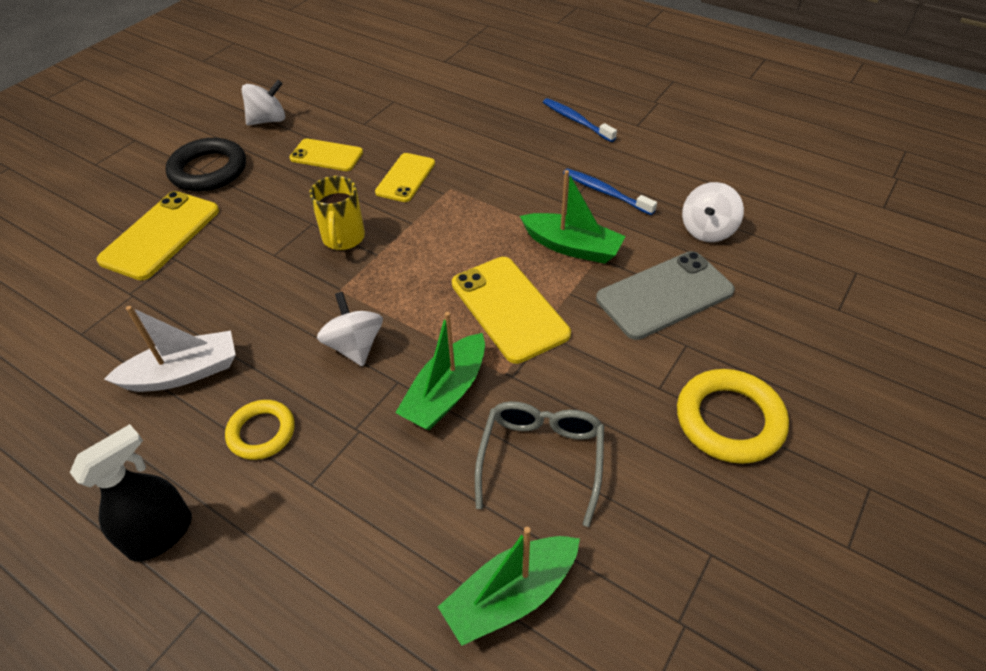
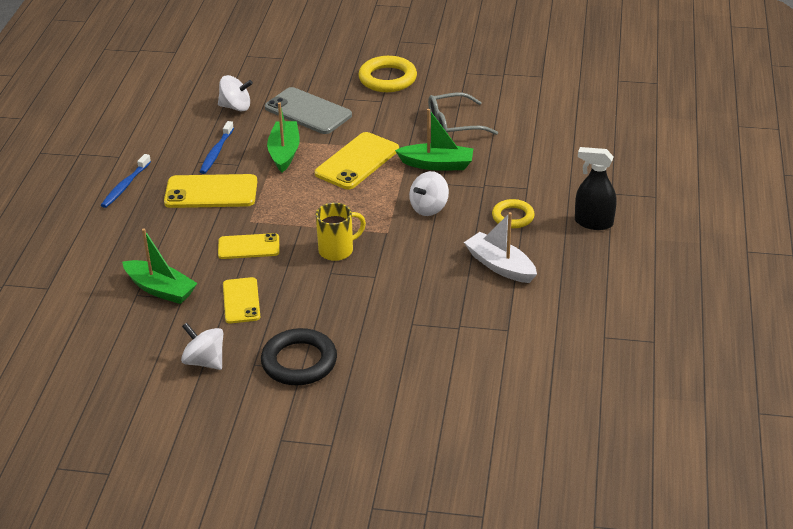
camera: 115 degrees left, 10 degrees down
(160, 235) = (393, 345): yellow phone -> yellow phone (211, 192)
(511, 595) = (529, 115): green boat -> green boat (160, 289)

